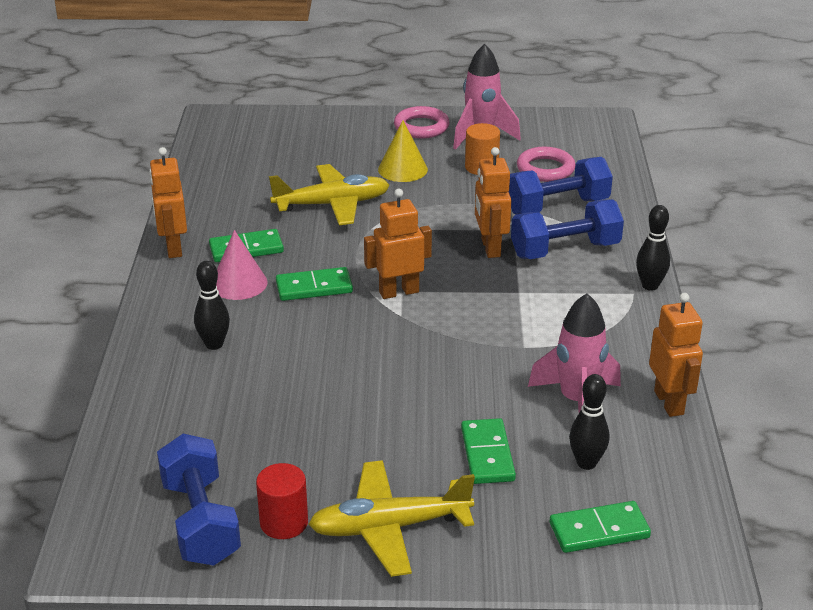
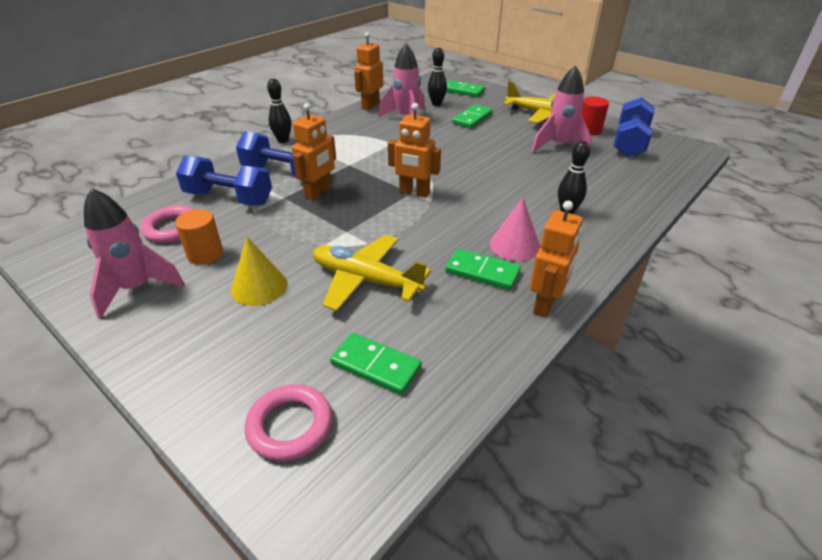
camera: 140 degrees left, 5 degrees up
(302, 455) = (559, 146): none -> pink rocket
(314, 287) = (464, 218): green domino -> green domino (376, 365)
(421, 127) = (155, 331): pink ring -> pink ring (290, 425)

